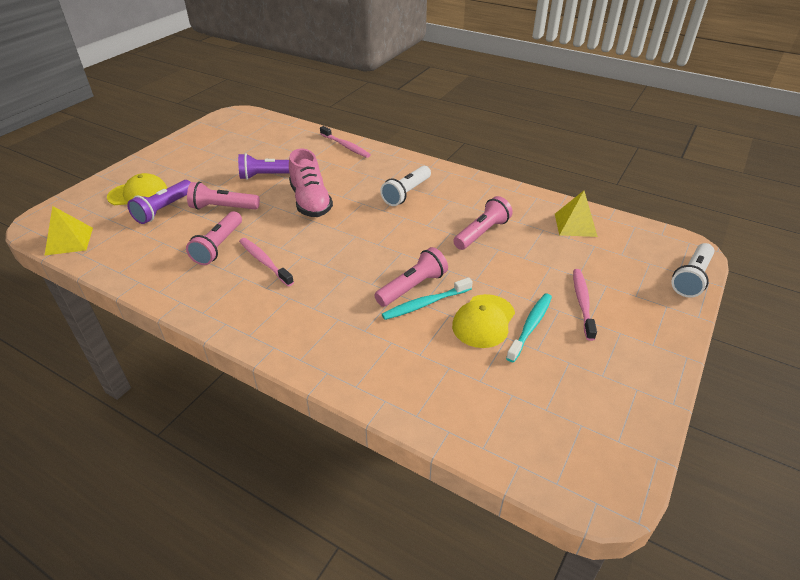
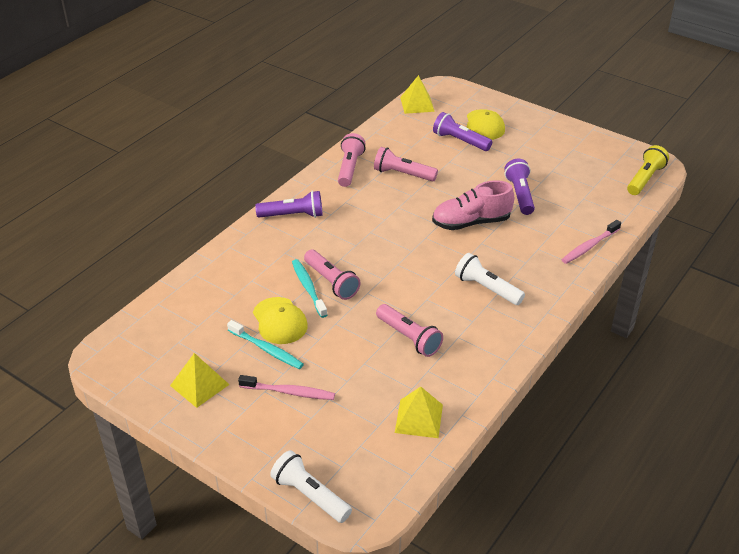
camera: 95 degrees right, 0 degrees up
(223, 208) = (462, 172): pink flashlight -> pink flashlight (349, 168)
(255, 120) = (645, 179): none -> yellow flashlight
(264, 262) = (378, 199): pink toothbrush -> none
(289, 331) = (292, 215): none -> purple flashlight
(483, 321) = (279, 321): yellow cap -> yellow cap turned 150 degrees counterclockwise
(605, 375) = (199, 385): none -> yellow pyramid

